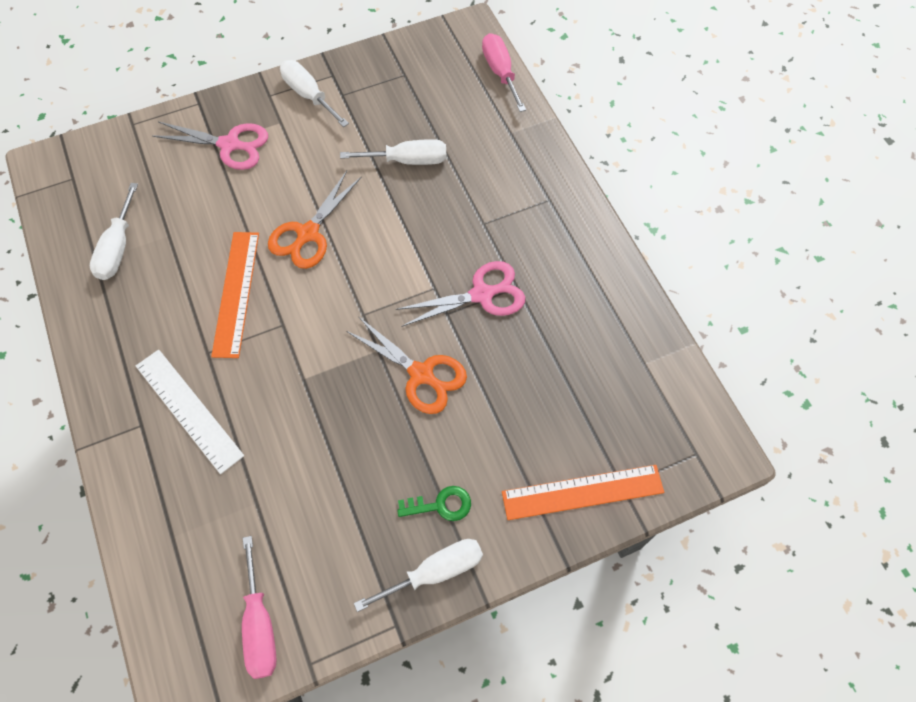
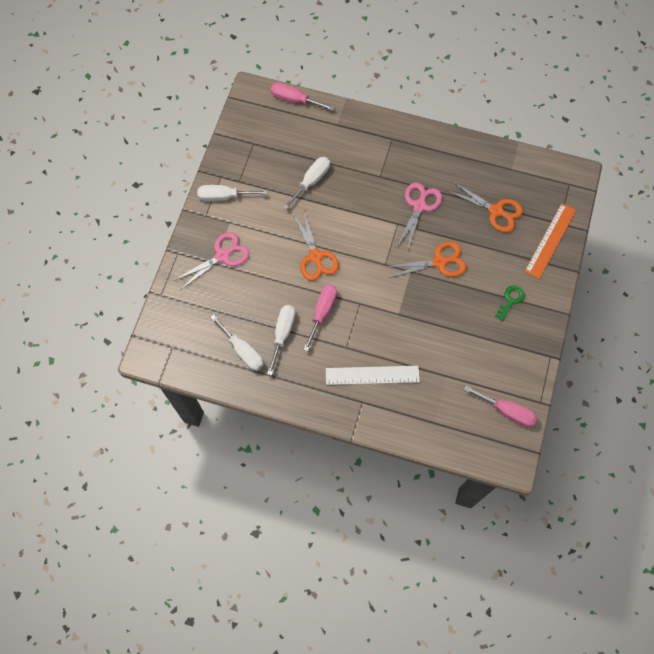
camera: 50 degrees left, 5 degrees up
(236, 293) = (322, 312): orange ruler -> pink screwdriver
(435, 572) = (539, 324): white screwdriver -> white screwdriver (282, 334)
(561, 389) = (496, 211): none -> orange scissors

